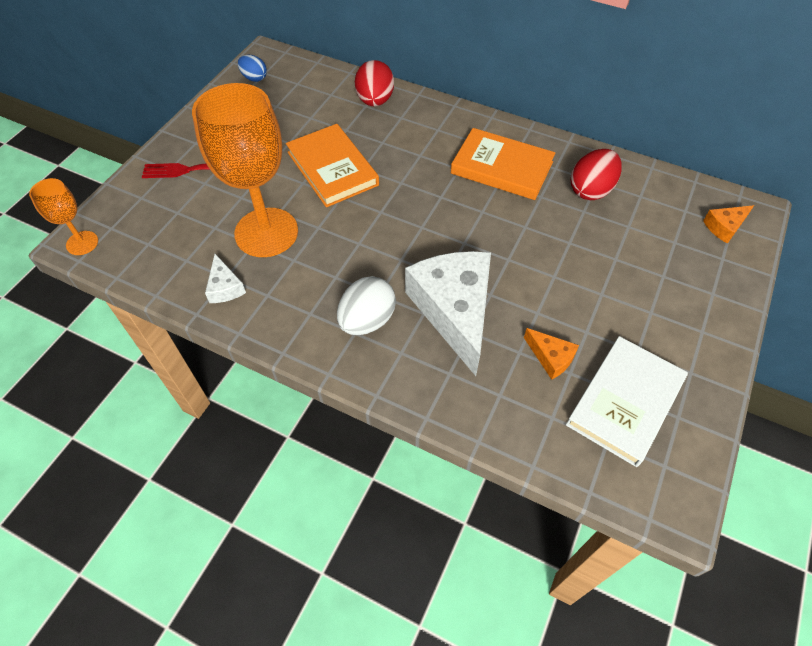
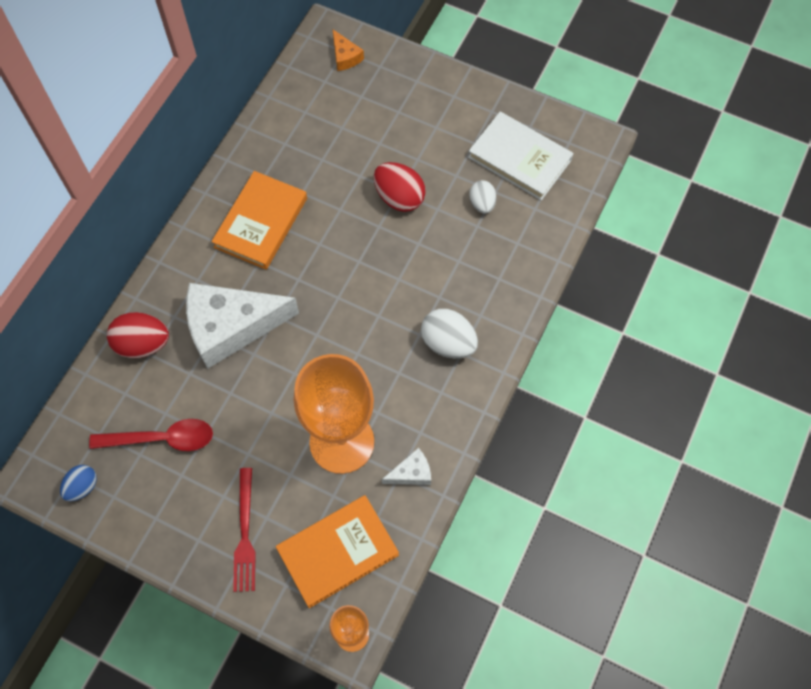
camera: 90 degrees left, 10 degrees up
(287, 117) = (162, 439): none -> red spoon
(332, 168) = (252, 384): orange book -> orange book (337, 552)
(454, 310) = (436, 272): white cheese -> white cheese (231, 327)
(551, 357) = (482, 203): orange cheese -> white egg
(591, 190) = (295, 150): red egg -> red egg (399, 197)

